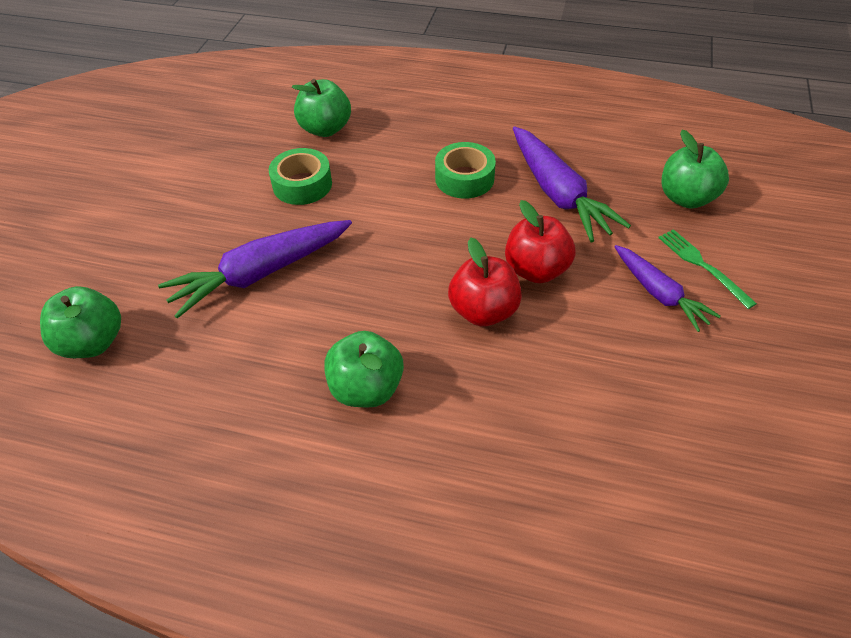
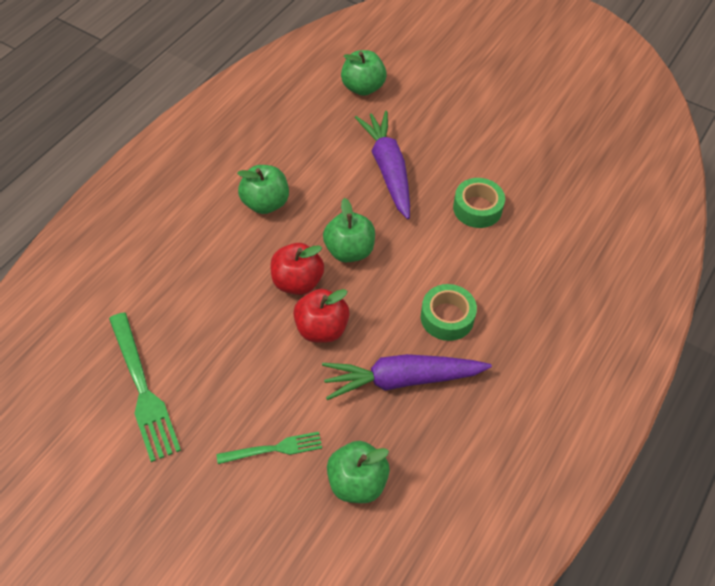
camera: 105 degrees right, 5 degrees up
(325, 129) = (549, 237): green apple -> green apple (349, 251)
(659, 294) = (261, 401): purple carrot -> none
(731, 413) = (143, 391): none -> green fork

